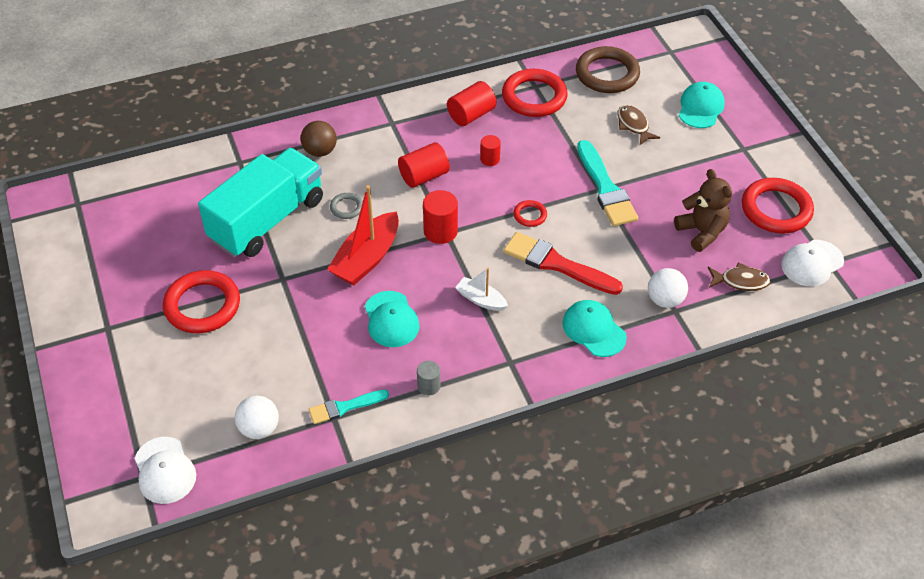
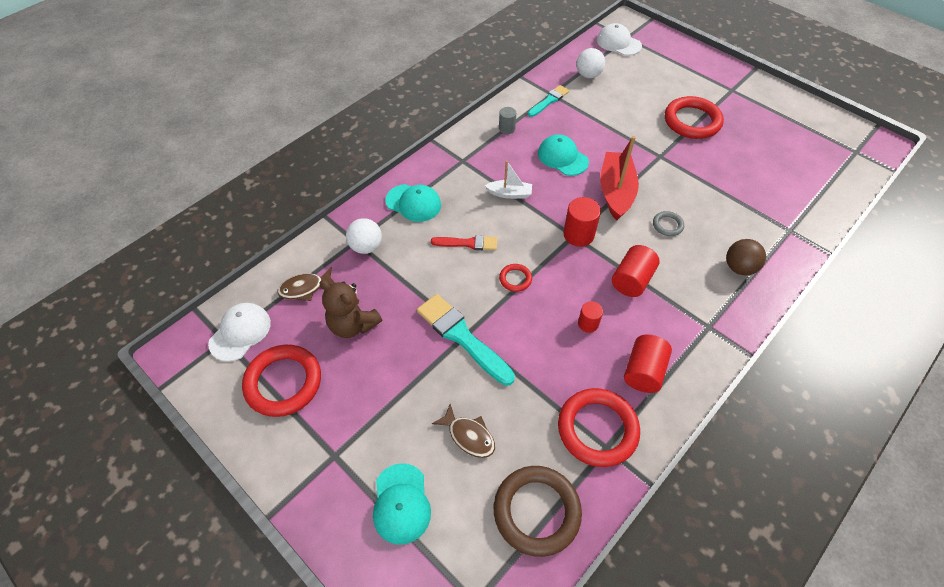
camera: 155 degrees right, 5 degrees up
(267, 220) = (715, 192): turquoise truck -> none
(556, 264) = (468, 243): red brush -> red brush, size x0.59

